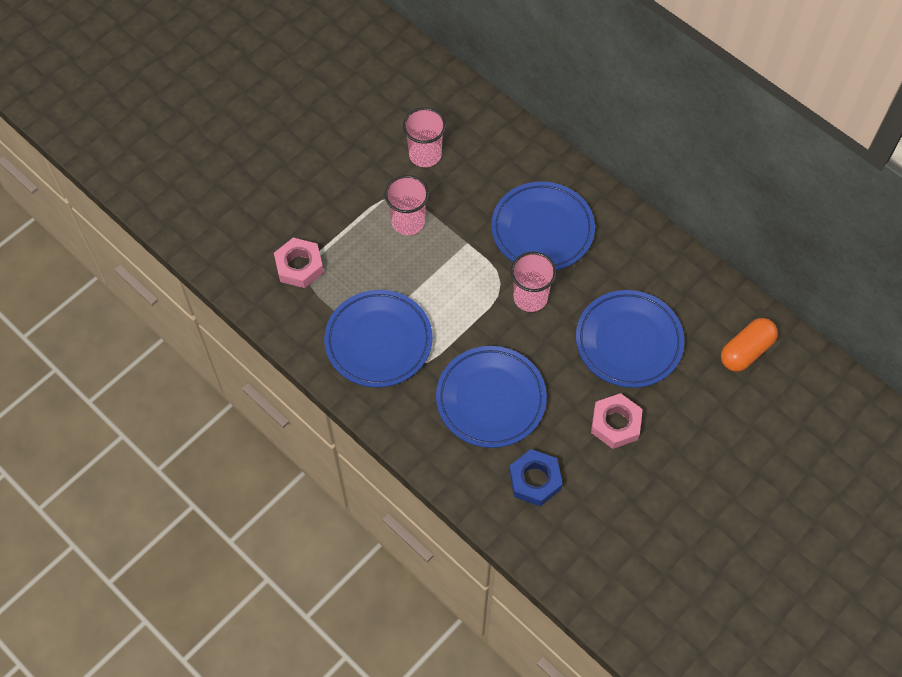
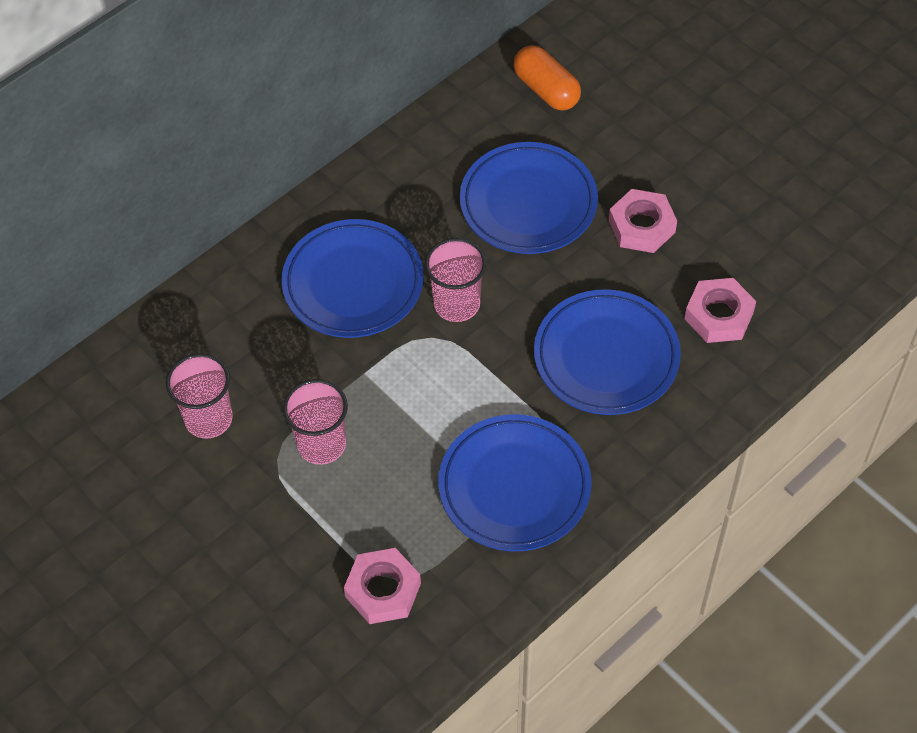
camera: 85 degrees left, 5 degrees down
(535, 480) = (719, 315): blue nut -> pink nut

